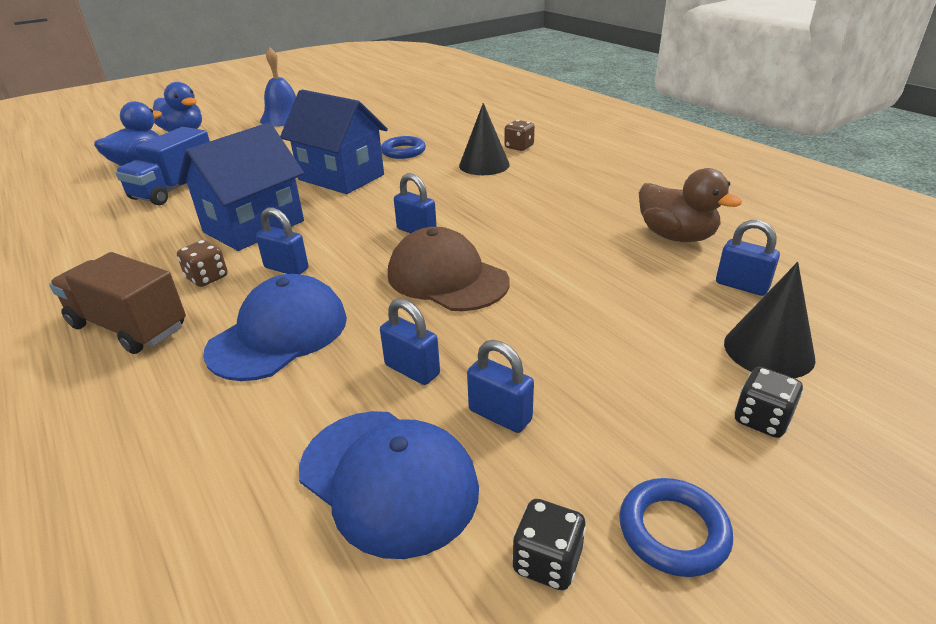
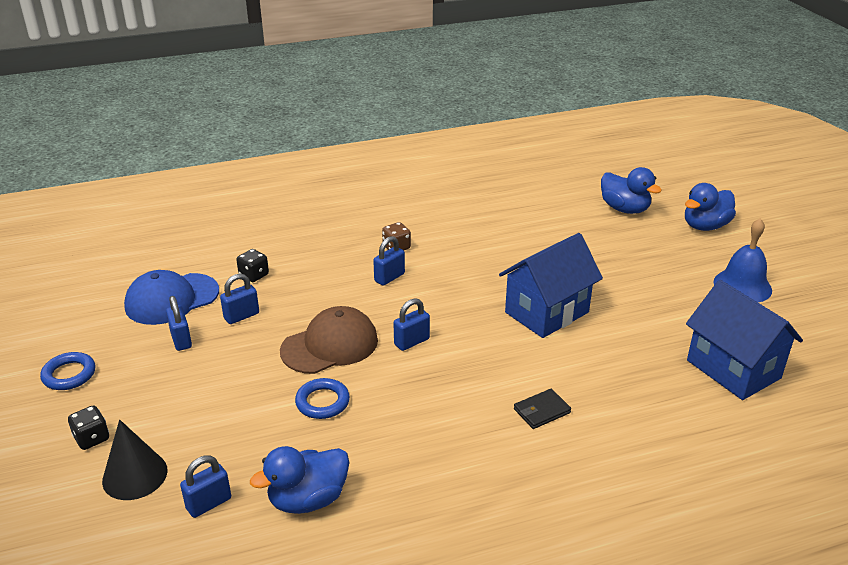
camera: 105 degrees right, 0 degrees up
(129, 326) = (356, 225): brown truck -> none
(175, 188) = (557, 229): blue truck -> none
(254, 226) = (464, 265): blue house -> blue house (733, 369)
(279, 334) = (312, 273): blue cap -> none
(403, 151) = (604, 359): blue ring -> blue ring (322, 402)
(484, 165) = (541, 411): black cone -> black wallet
(500, 415) = (181, 340): blue padlock -> blue padlock turned 75 degrees counterclockwise
(519, 147) = (588, 453): brown dice -> none
(547, 561) = (92, 334): black dice -> black dice (254, 275)
(676, 236) = (308, 499): brown duck -> blue duck

